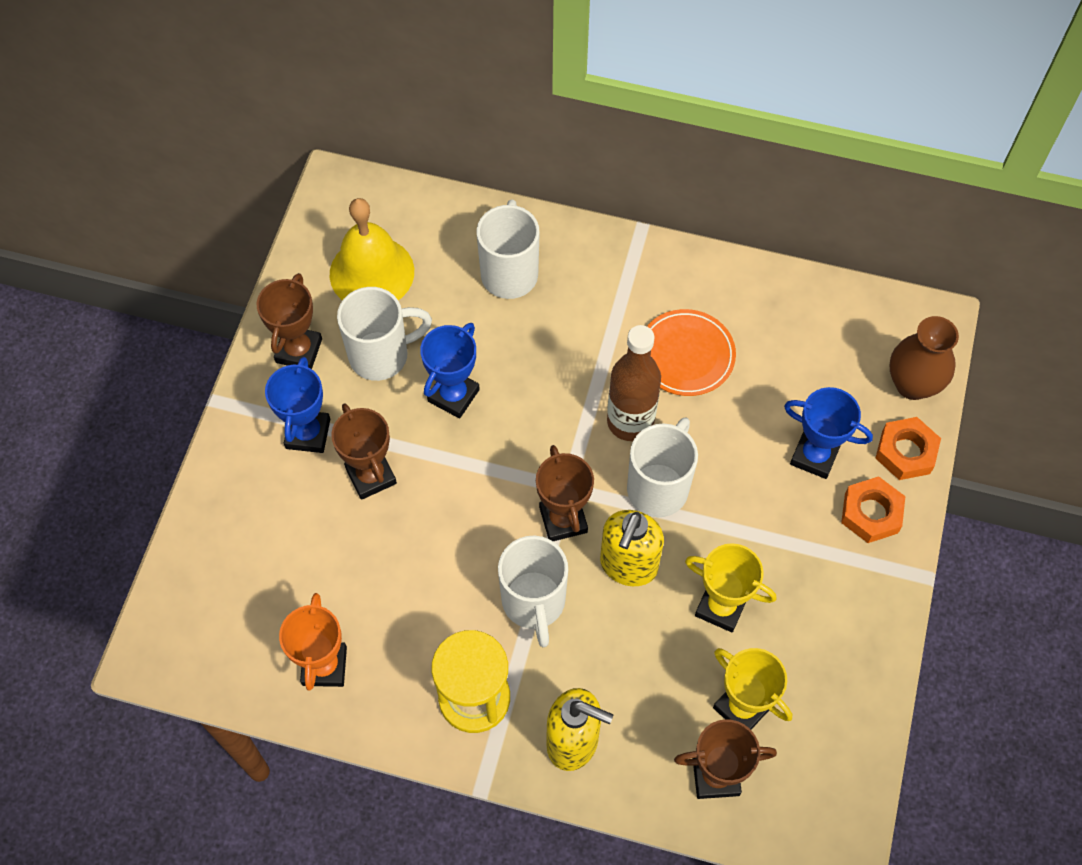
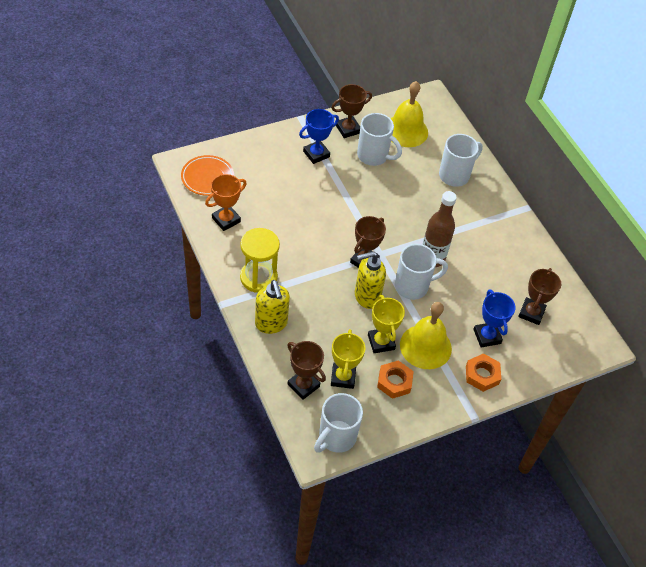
camera: 45 degrees right, 10 degrees down
(371, 476) = (319, 185): brown trophy -> brown trophy (531, 313)
(453, 395) = (381, 190): blue trophy -> none
(534, 603) = (318, 273): white mug -> white mug (336, 437)
(686, 355) = (484, 260): orange plate -> orange plate (207, 177)
(772, 551) = (425, 346): none -> yellow bell
(905, 452) = (526, 372): orange nut -> orange nut (394, 382)
(912, 384) = (562, 355): brown vase -> none

